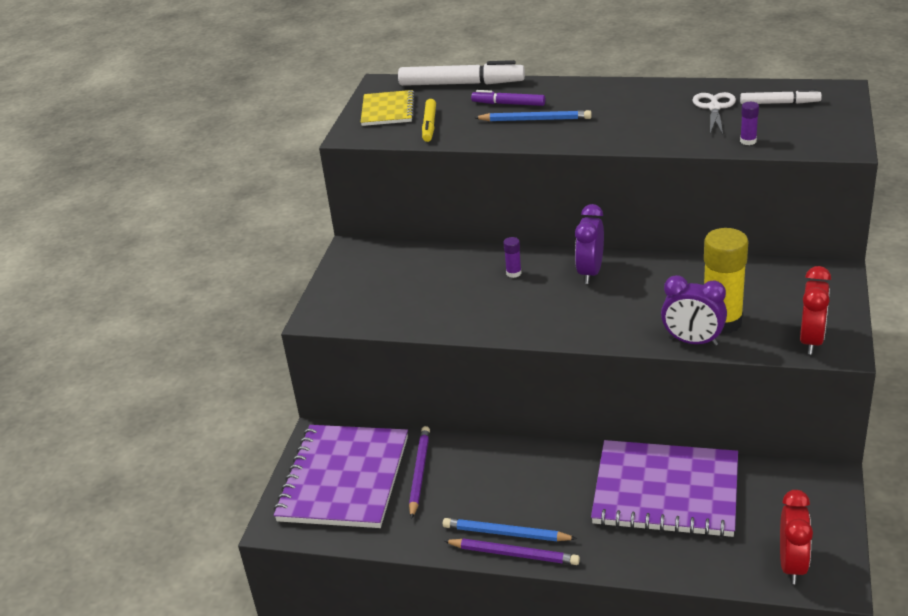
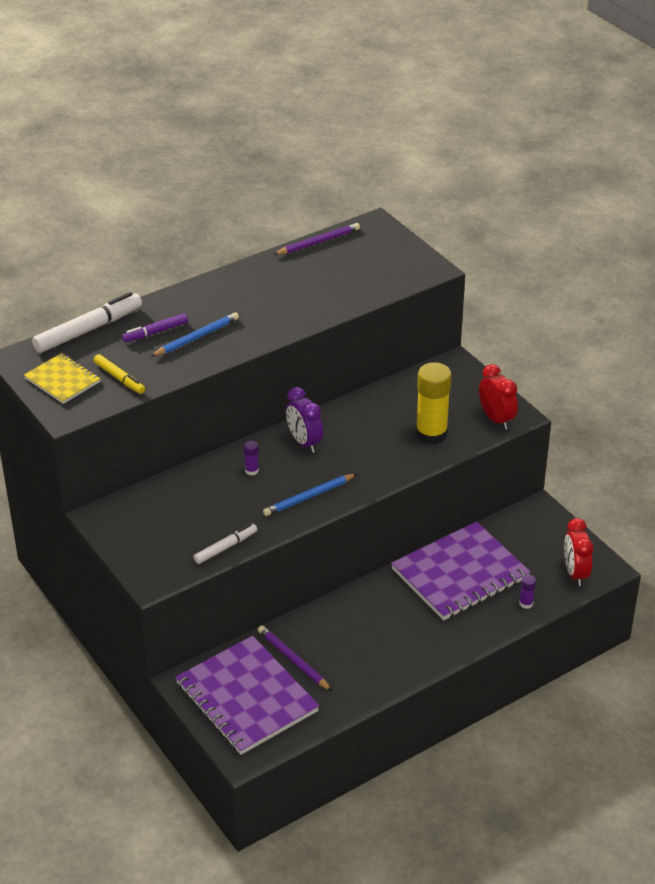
camera: 50 degrees left, 5 degrees up
(506, 533) = (400, 661): blue pencil -> blue pencil (309, 497)
(513, 554) = (420, 670): purple pencil -> purple pencil (318, 242)
(692, 341) = (430, 457): purple clock -> none
(714, 107) = (312, 272): white scissors -> none
(748, 141) = (369, 291): purple glue stick -> purple glue stick (526, 603)
(779, 103) = (350, 250): white marker -> white marker (225, 547)
(792, 565) = (575, 573): red clock -> red clock turned 150 degrees counterclockwise

